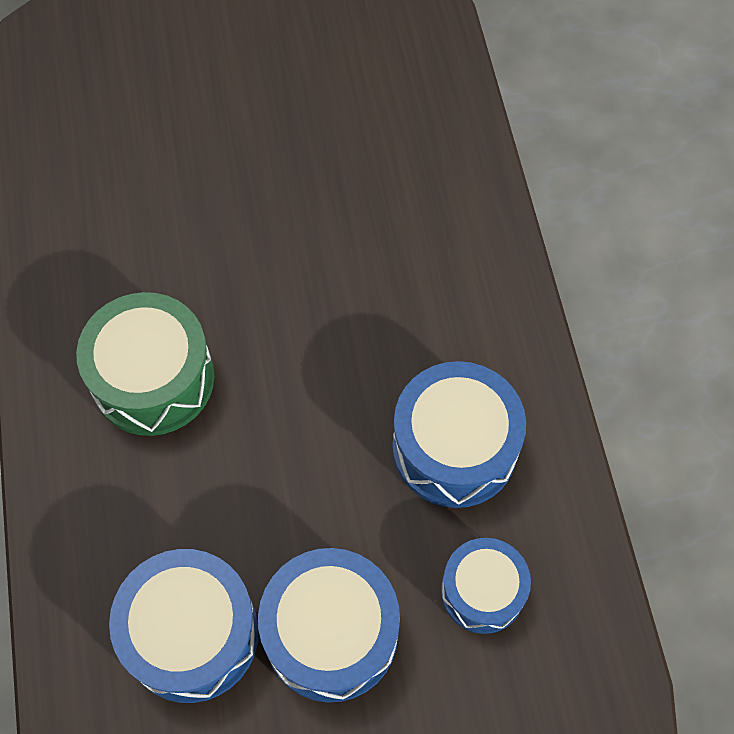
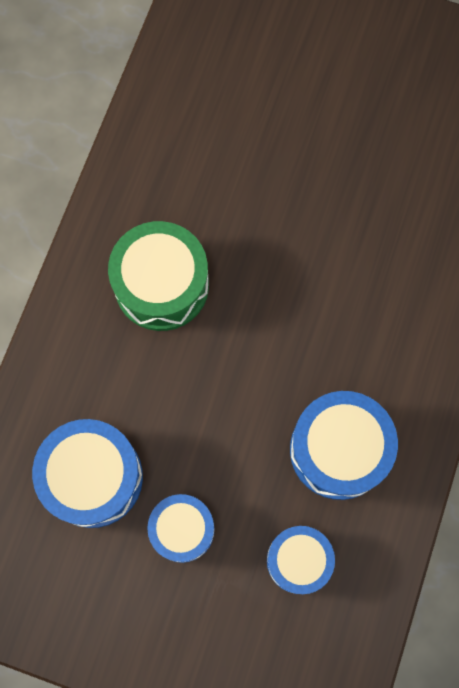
camera: 30 degrees right, 10 degrees up
(331, 633) = (182, 529): blue drum -> blue drum, size x0.64

